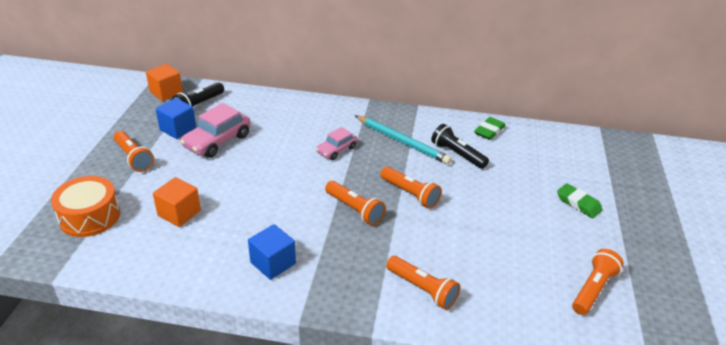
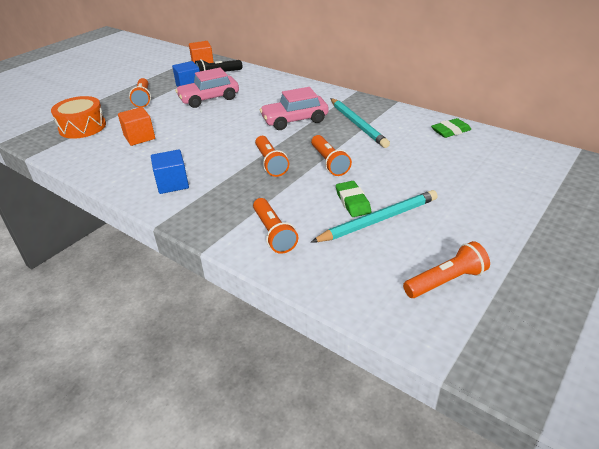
camera: 30 degrees right, 0 degrees up
(336, 150) = (295, 120): pink car -> pink car, size x1.64
(457, 154) = (401, 143): black flashlight -> none
(500, 245) = (378, 220): none -> turquoise pencil
(578, 203) = (495, 206): green eraser -> green eraser (352, 202)

